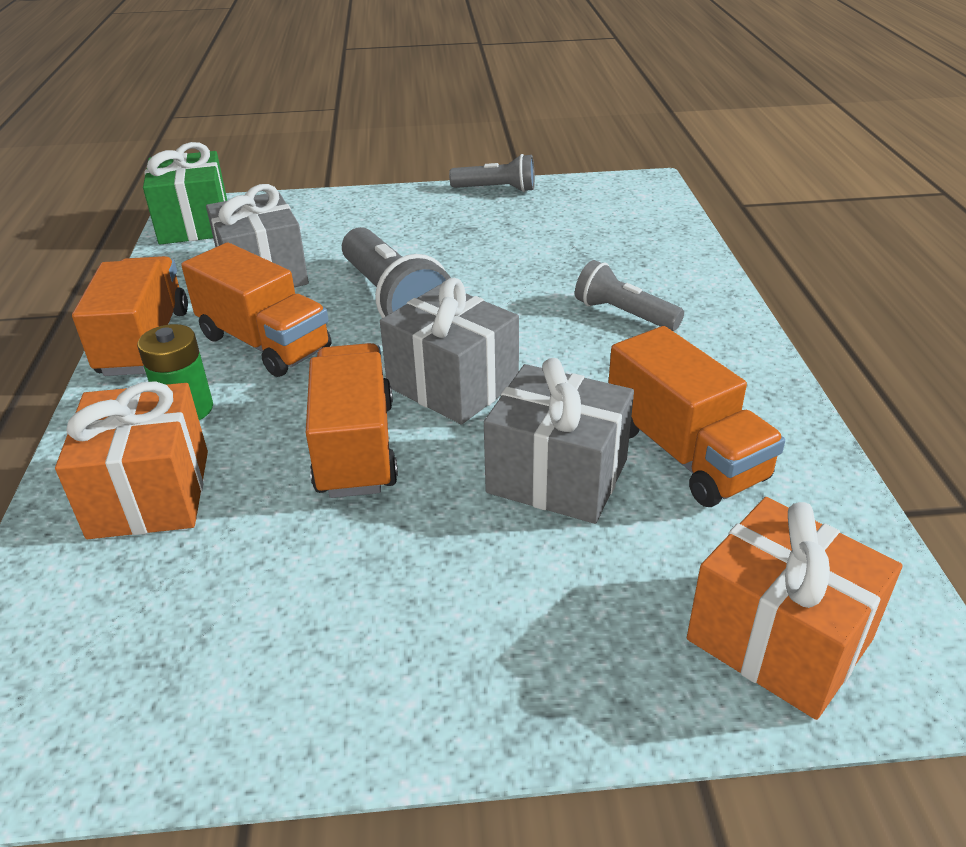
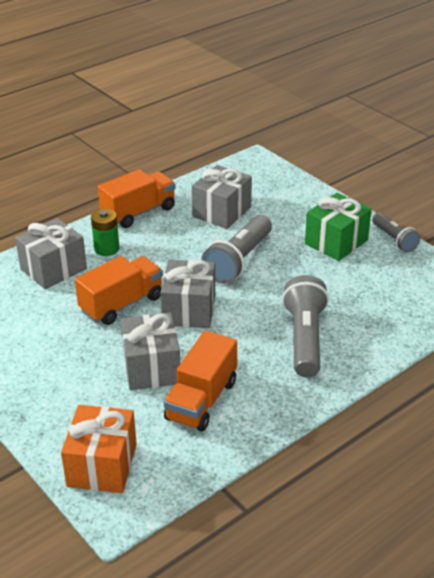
camera: 55 degrees right, 0 degrees up
(150, 493) = (53, 269): orange gift -> grey gift
(194, 224) = (243, 168): green gift -> green gift (336, 242)
(264, 343) = (168, 243): orange truck -> none
(623, 314) = (305, 338): grey flashlight -> grey flashlight, size x1.66

